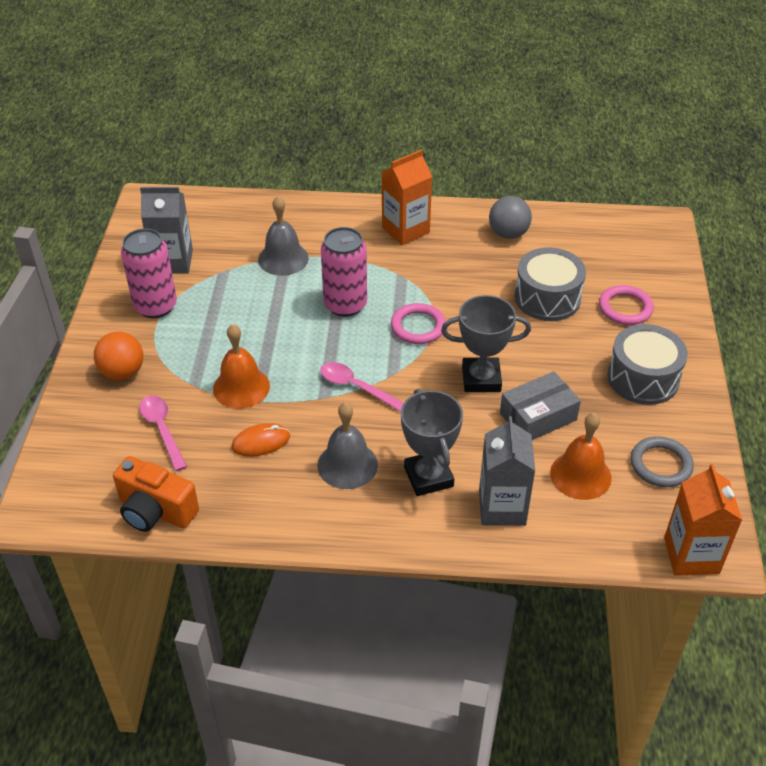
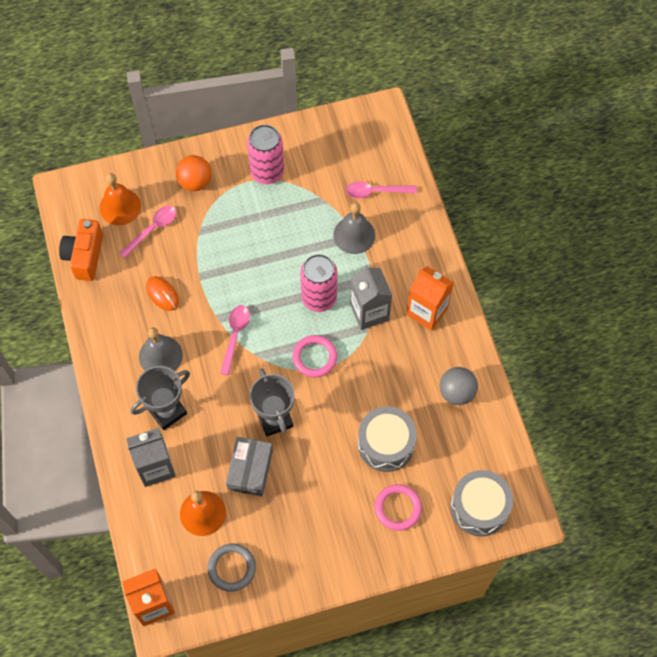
camera: 70 degrees right, 20 degrees up
(173, 262) = (319, 161): grey carton -> grey carton (369, 312)
(240, 230) = (375, 191): none -> pink spoon
(241, 387) = (208, 261): orange bell -> orange bell (120, 207)
(538, 416) = (250, 469): grey box -> grey box turned 60 degrees clockwise
(643, 378) = (319, 538): grey drum -> grey drum (479, 507)

